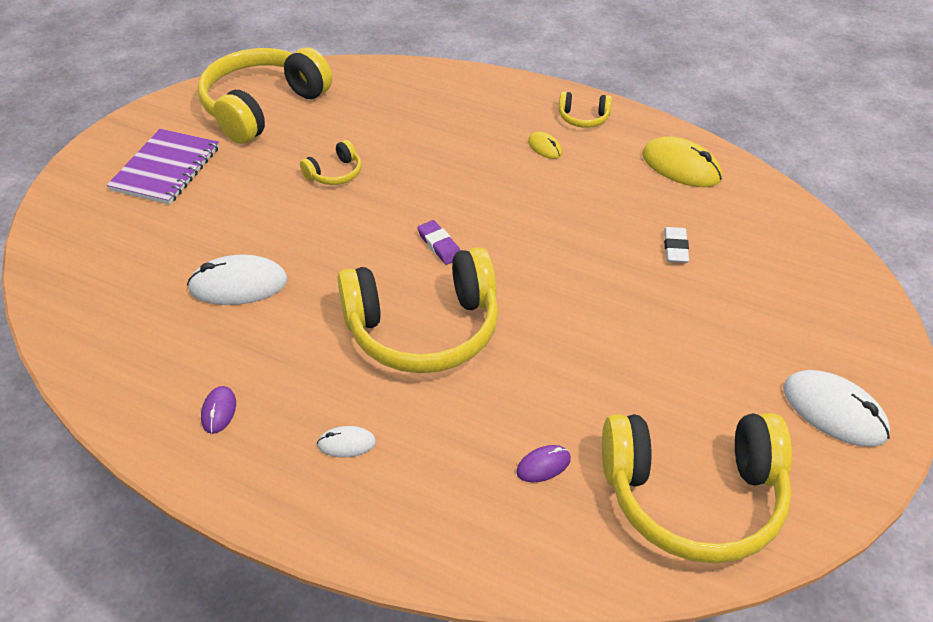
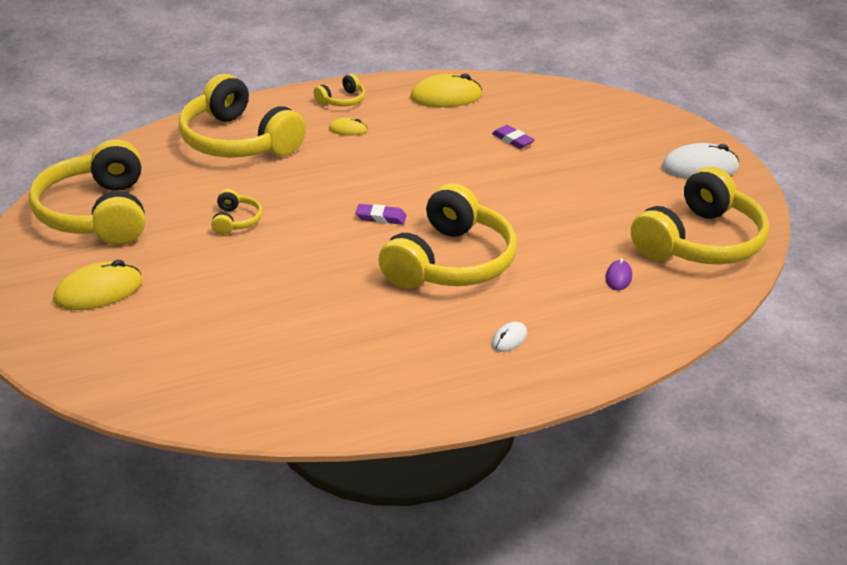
camera: 50 degrees left, 10 degrees down
(166, 169) = (98, 291): purple notebook -> yellow mouse
(219, 411) = (410, 378): purple mouse -> none
(238, 285) = (294, 316): white mouse -> none
(445, 107) = (237, 141): none -> yellow headphones
(675, 248) = (512, 140): white eraser -> purple eraser

